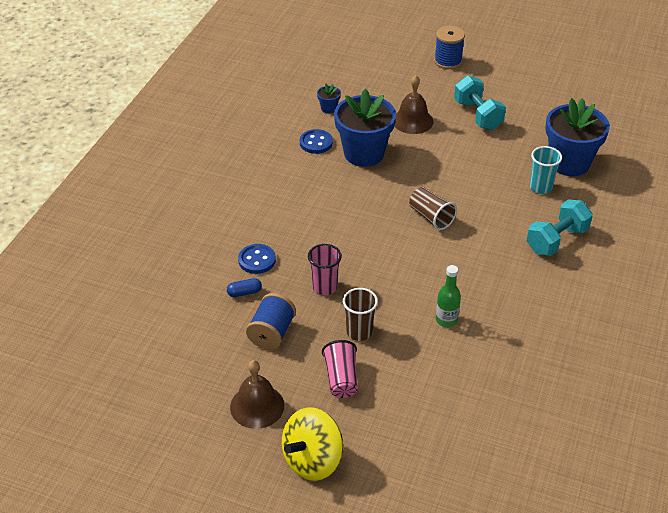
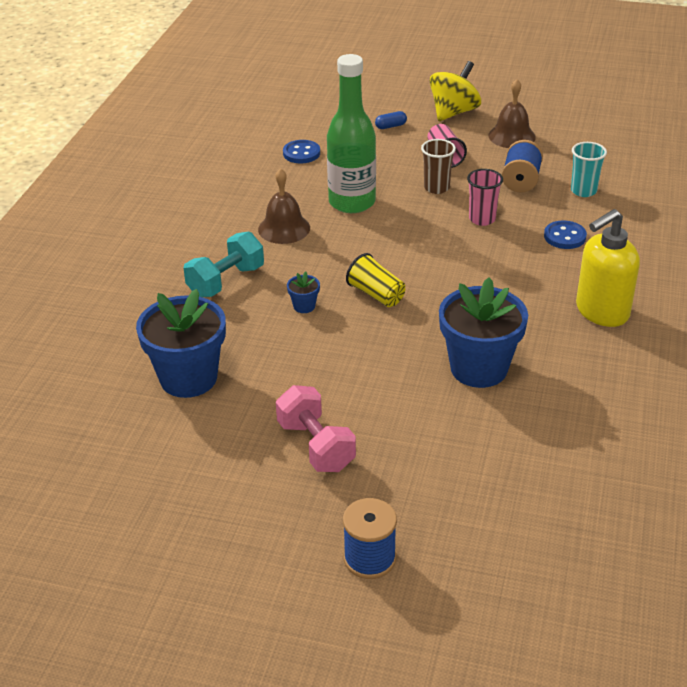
camera: 175 degrees right, 5 degrees down
(244, 292) = (563, 208): blue capsule -> blue capsule (390, 126)
(259, 187) = (601, 312): none -> yellow soap dispenser
(316, 143) = (552, 379): blue button -> blue button (301, 153)
(328, 108) = (553, 438): blue flower pot -> blue flower pot (304, 306)
(412, 121) = (417, 427): brown bell -> brown bell (284, 228)
(431, 217) = (376, 294): brown cup -> yellow cup
(446, 320) = (352, 202): green bottle -> green bottle, size x2.09
(478, 115) = (316, 446): turquoise dumbbell -> pink dumbbell
(540, 187) = (234, 341): turquoise cup -> turquoise cup (583, 191)

